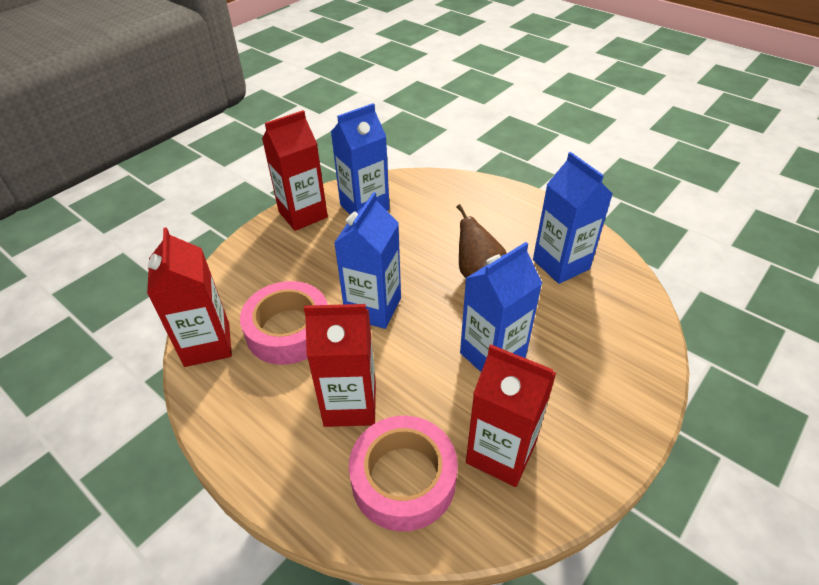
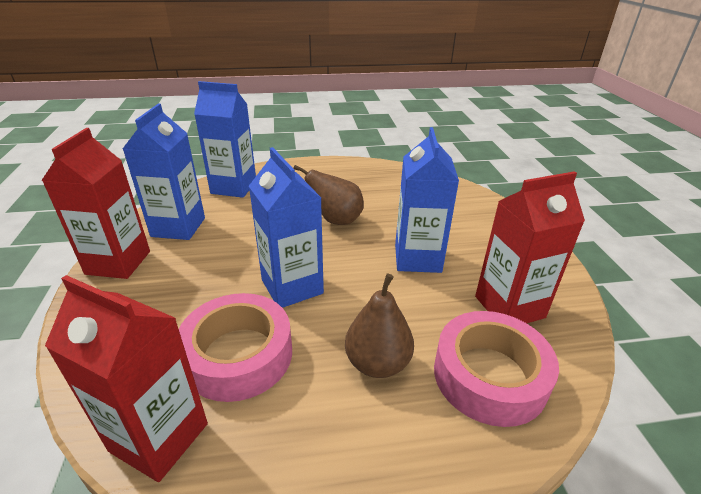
camera: 50 degrees left, 10 degrees down
(350, 404) = (377, 363): red carton -> brown pear
(561, 264) = (376, 187): blue carton -> blue carton (234, 187)

